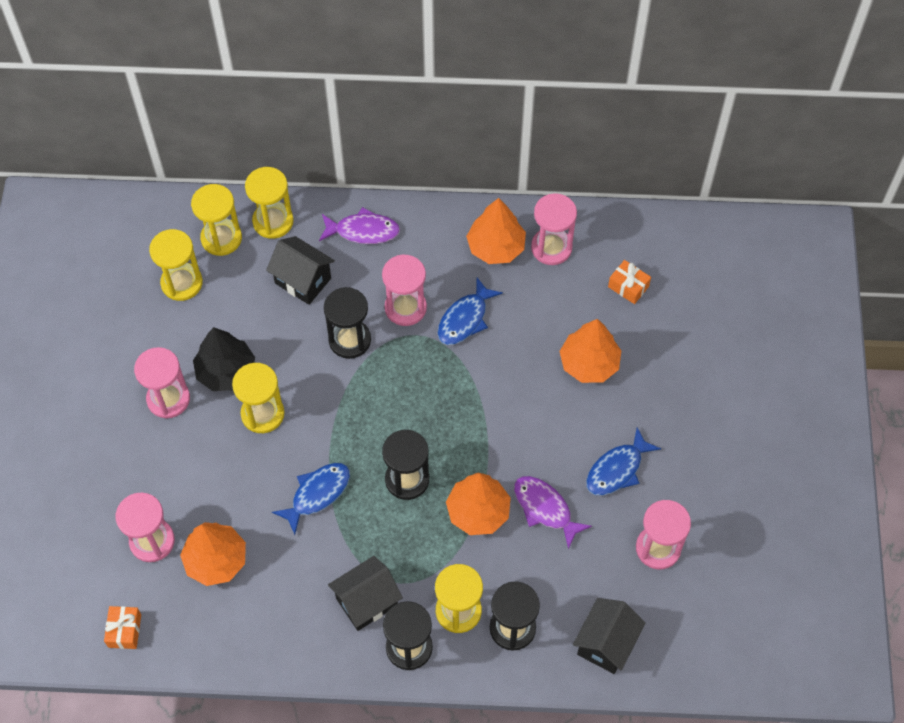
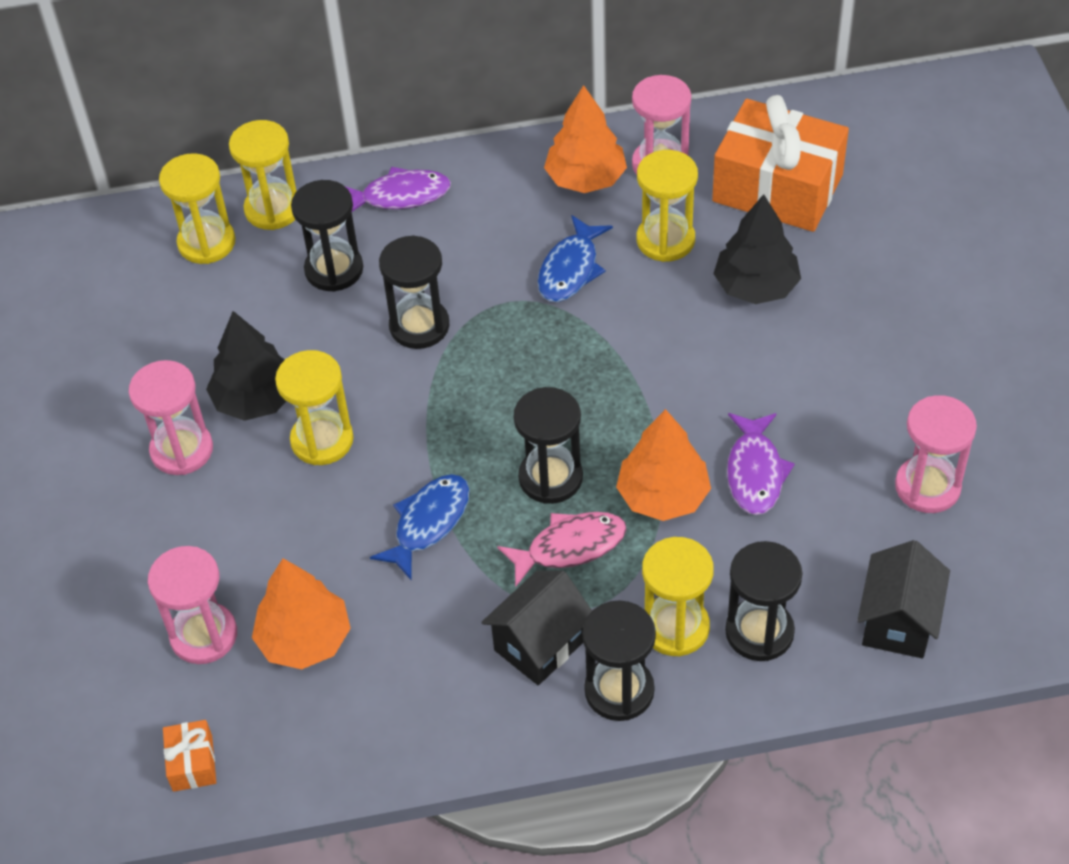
camera: 10 degrees left, 10 degrees down
(182, 283) = (164, 306): yellow hourglass -> yellow hourglass (665, 240)
(303, 281) = (334, 269): black house -> black hourglass
(405, 308) = (485, 272): pink hourglass -> none
(405, 535) = (570, 547): none -> pink fish
(545, 508) = (755, 472): purple fish -> purple fish turned 120 degrees counterclockwise
(589, 363) = (756, 286): orange tree -> black tree
(617, 469) = (838, 403): blue fish -> none
(628, 287) = (777, 188): orange gift -> orange gift, size x2.40

